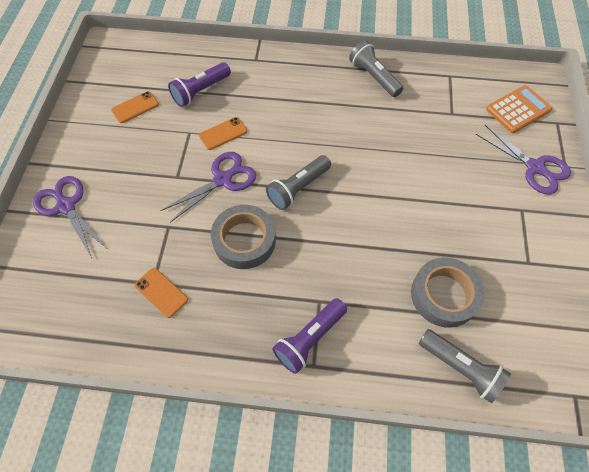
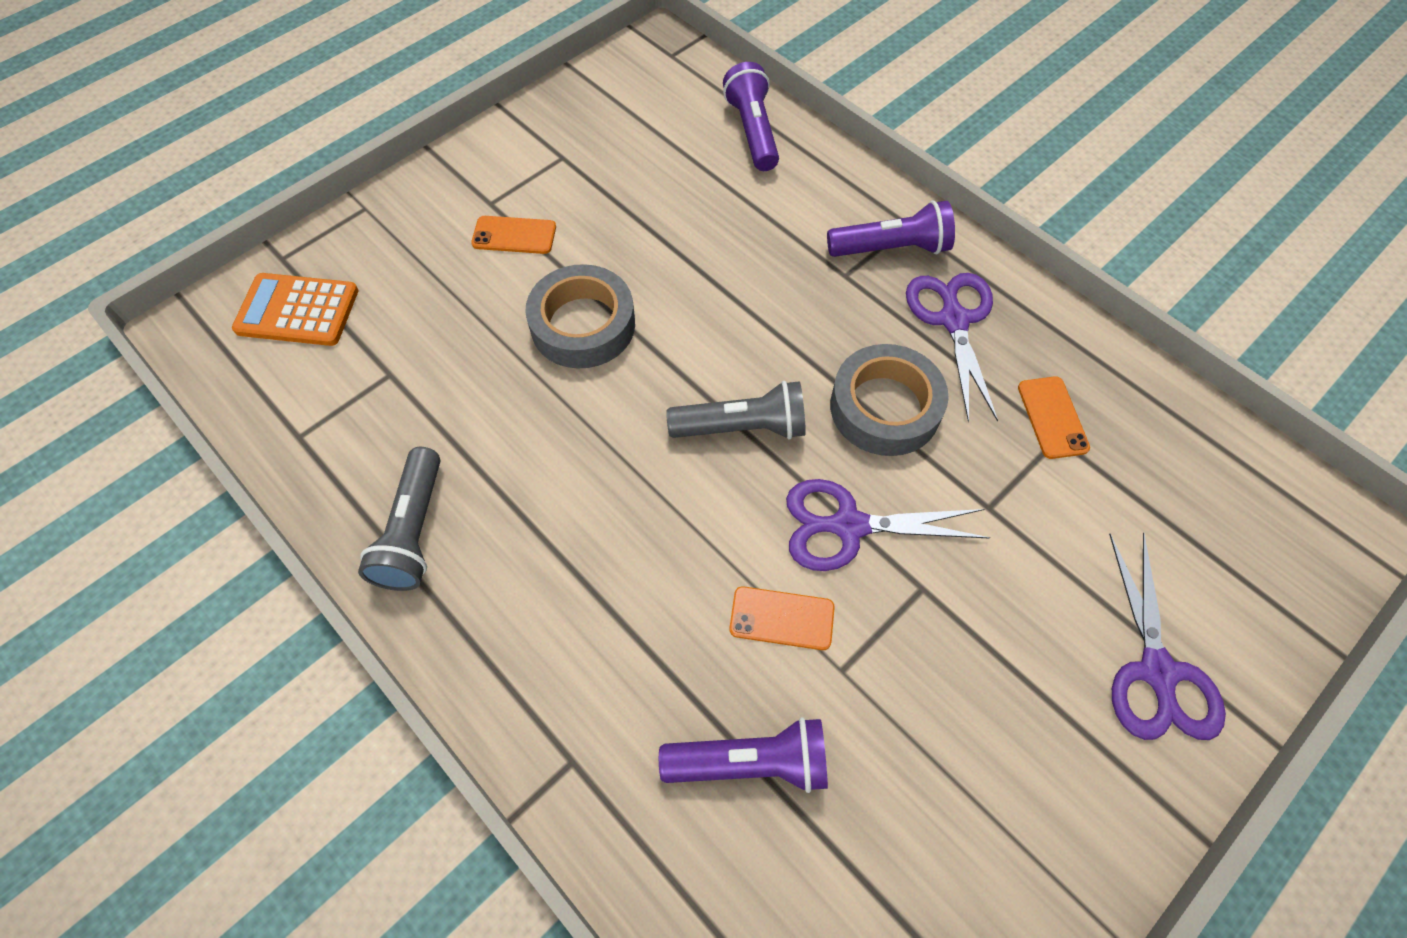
camera: 140 degrees left, 0 degrees up
(135, 107) = (915, 828): orange phone -> orange phone (514, 235)
(444, 295) = (694, 190): grey tape -> grey tape (583, 325)
(461, 368) = (752, 131): grey flashlight -> purple flashlight
(535, 168) = (402, 230): purple scissors -> purple scissors (953, 319)

